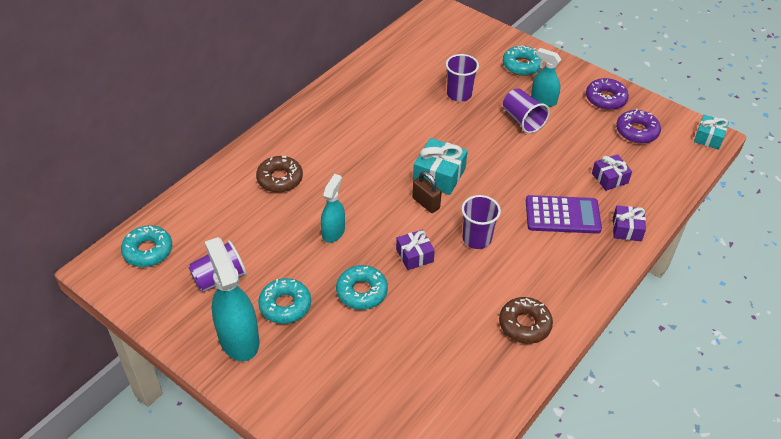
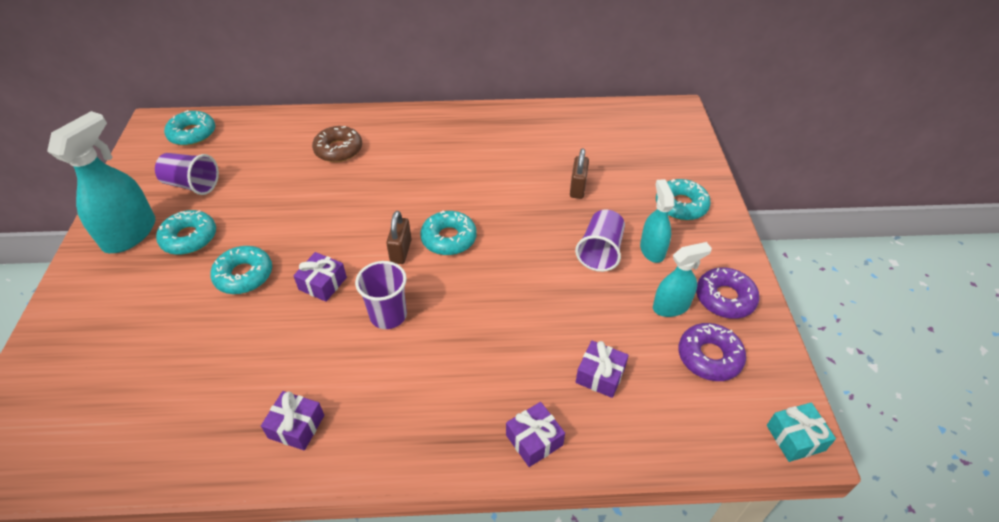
camera: 50 degrees right, 0 degrees up
(333, 232) = (304, 215): turquoise spray bottle -> turquoise spray bottle (671, 306)
(439, 175) = (449, 238): turquoise gift -> turquoise donut
(459, 94) = (578, 188): purple cup -> brown padlock
(524, 324) = (296, 426): brown donut -> purple gift
(562, 215) = (494, 366): purple calculator -> none

